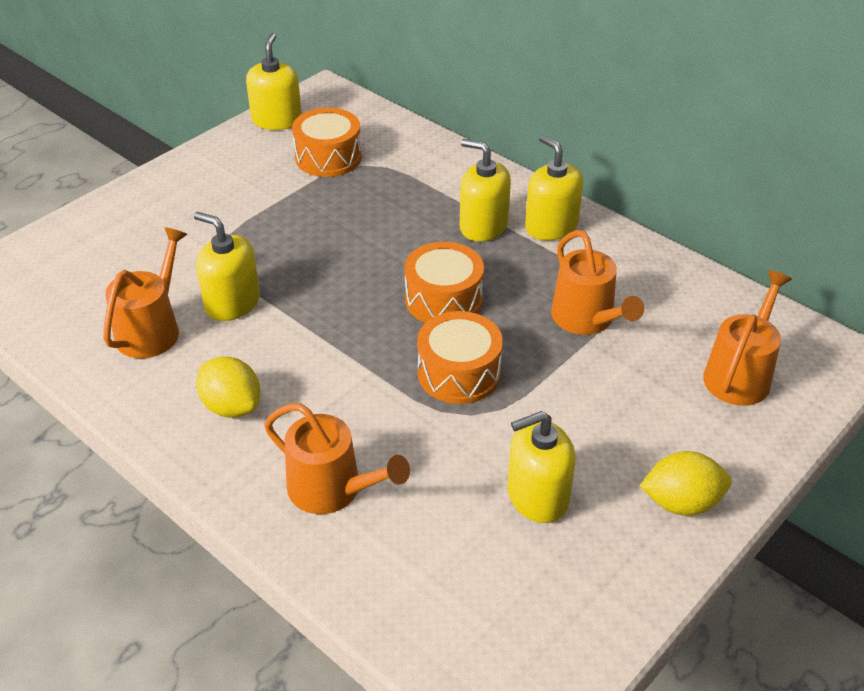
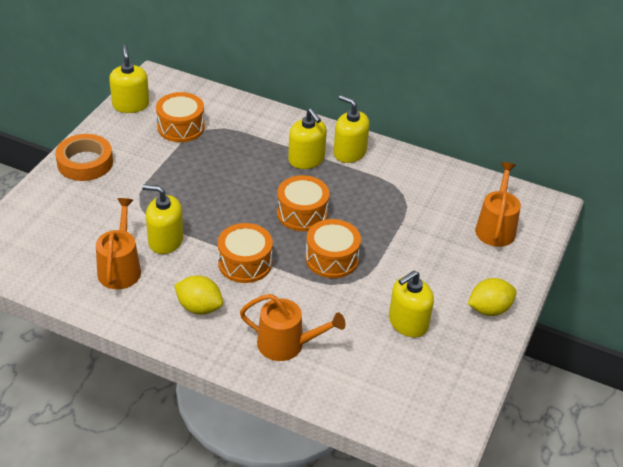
camera: 20 degrees left, 0 degrees up
(180, 183) = (85, 162): none -> orange tape
(328, 355) = (245, 263): none -> orange drum
(483, 226) = (306, 159): yellow soap dispenser -> yellow soap dispenser turned 135 degrees counterclockwise
(586, 319) = (395, 210): orange watering can -> none

